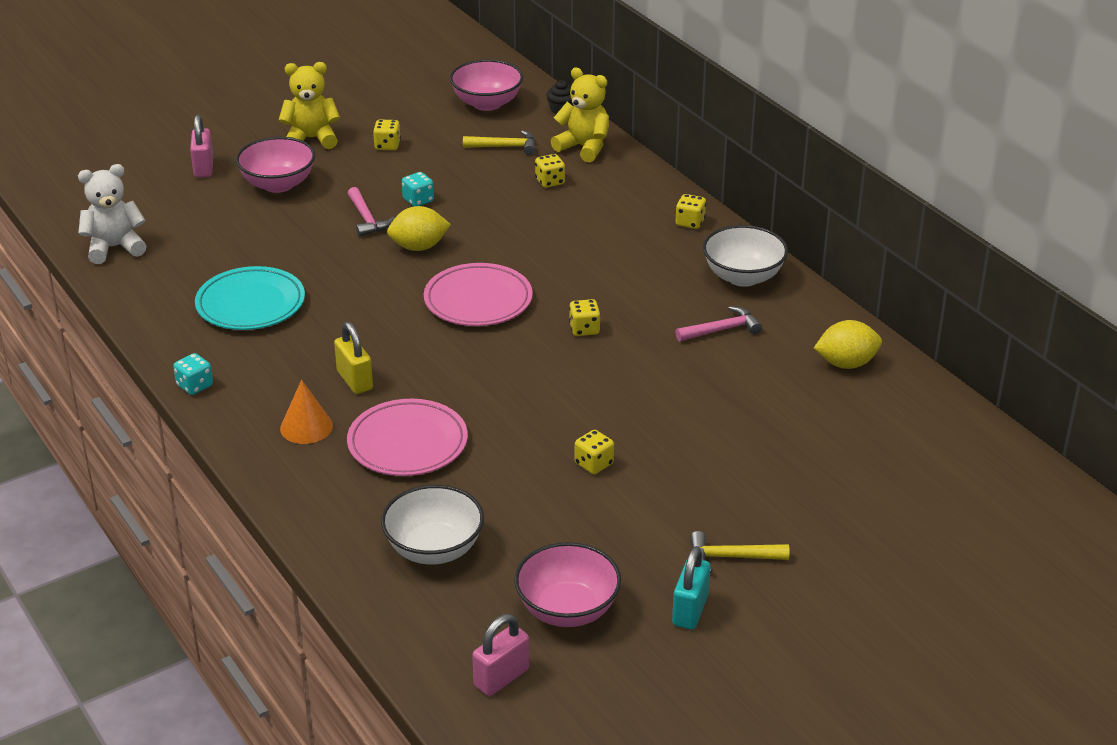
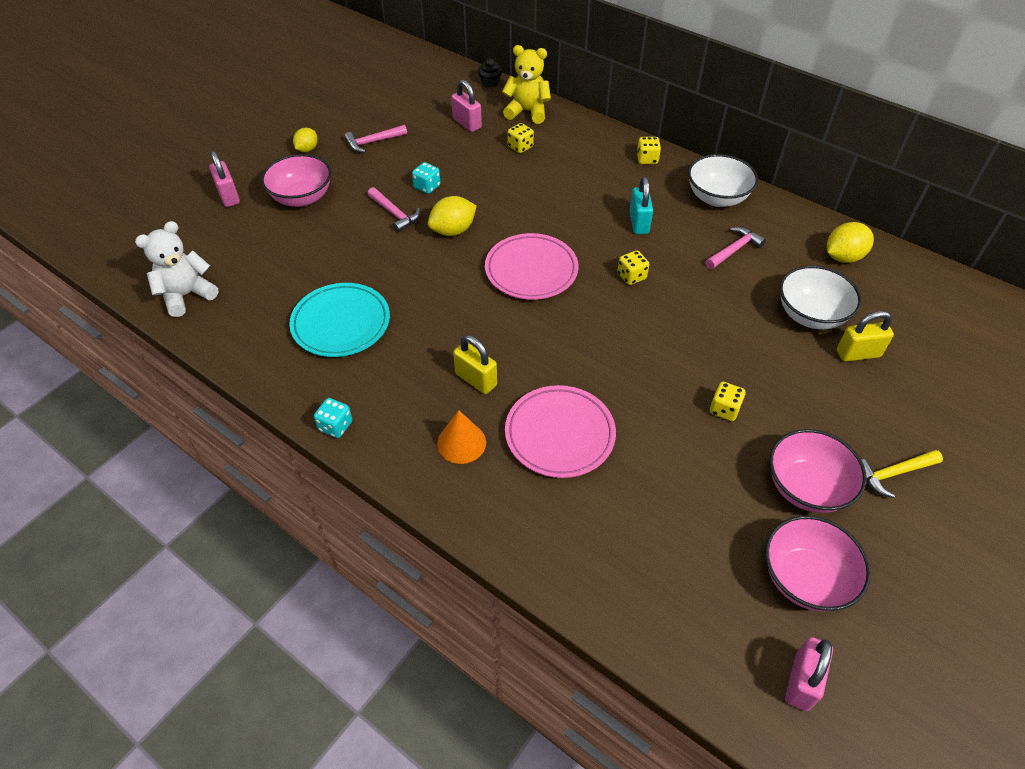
camera: 20 degrees left, 15 degrees up
(311, 139) = (307, 149): yellow teddy bear -> yellow lemon
(387, 145) = (373, 142): yellow dice -> pink hammer
(434, 549) = (651, 547): white bowl -> white bowl (810, 315)
(487, 103) = (430, 89): pink bowl -> pink bowl (806, 487)
(505, 147) = (467, 123): yellow hammer -> pink padlock
(690, 610) = (901, 543): turquoise padlock -> turquoise padlock (638, 223)
(784, 452) = (858, 354): none -> yellow padlock

